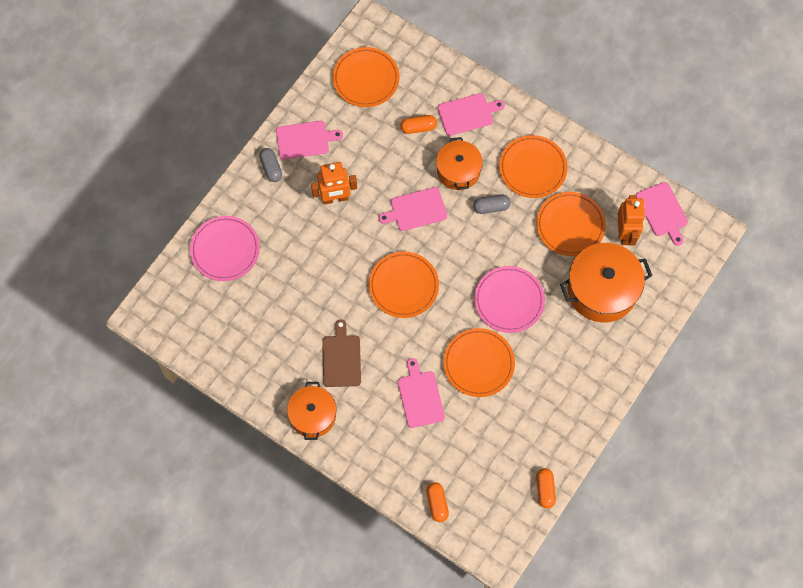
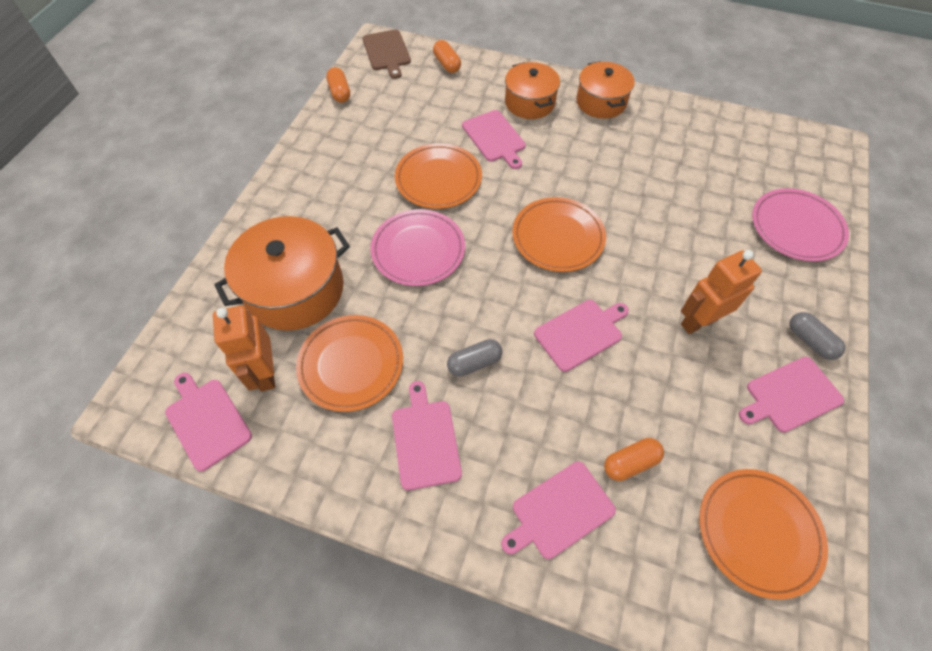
camera: 165 degrees right, 10 degrees down
(341, 358) = (596, 153): brown cutting board -> brown cutting board (387, 52)
(458, 171) = (541, 406): orange pot -> orange pot (529, 102)
(532, 168) = (425, 440): orange plate -> pink cutting board

